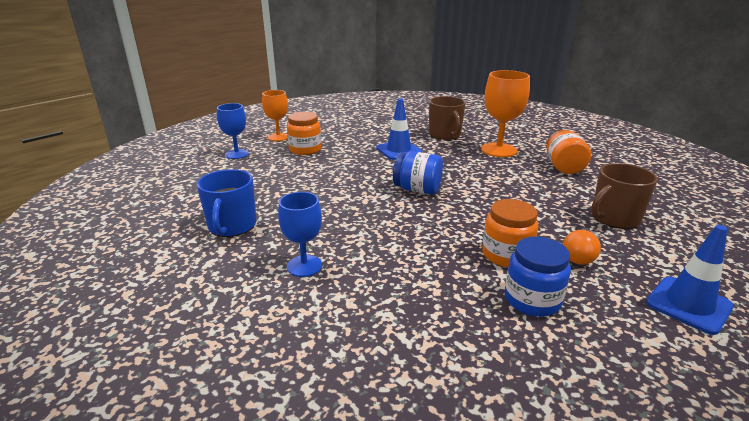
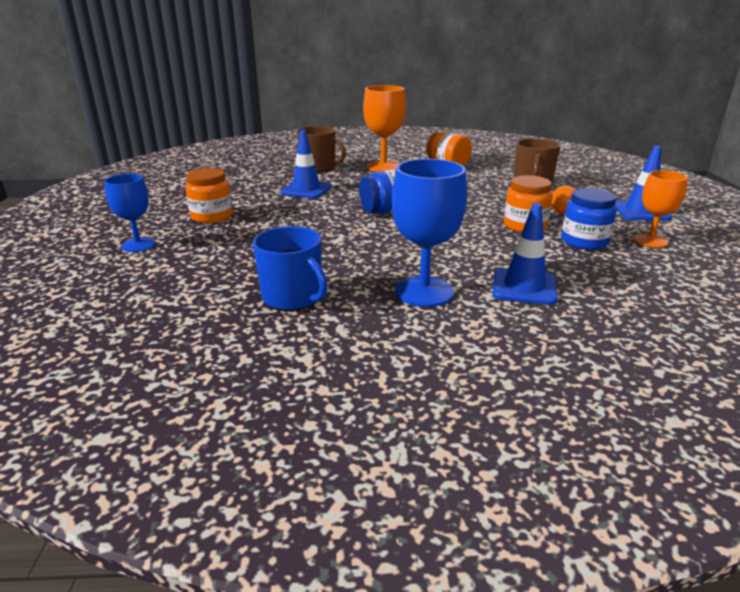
camera: 45 degrees left, 0 degrees up
(278, 137) = (151, 216): orange goblet -> orange goblet (650, 241)
(304, 266) = (423, 291): blue goblet -> blue goblet, size x1.56
(378, 306) = (524, 287): none -> blue traffic cone

